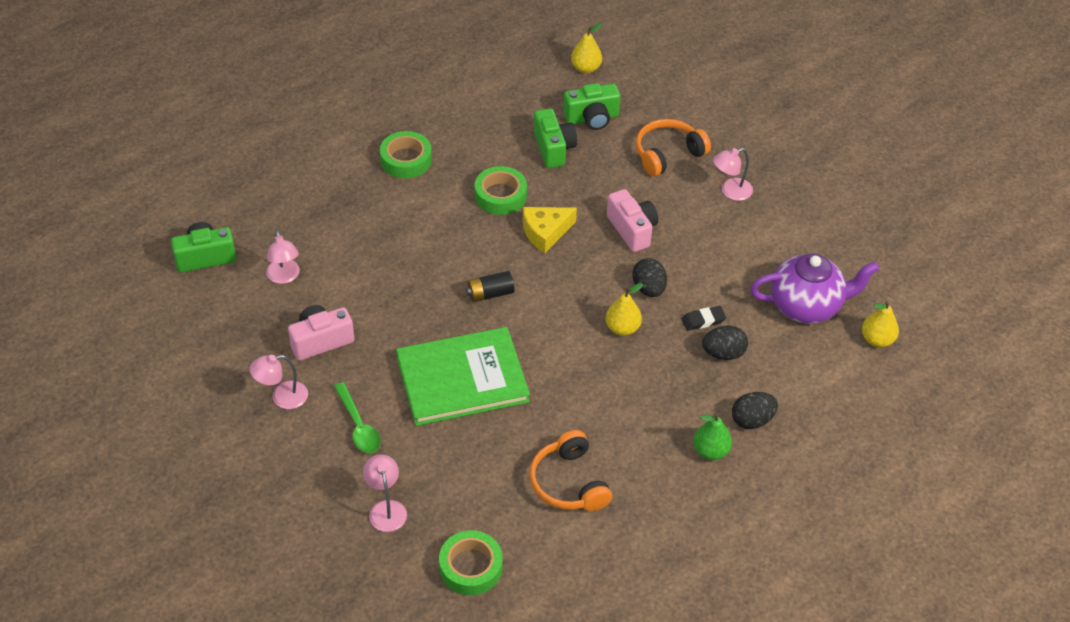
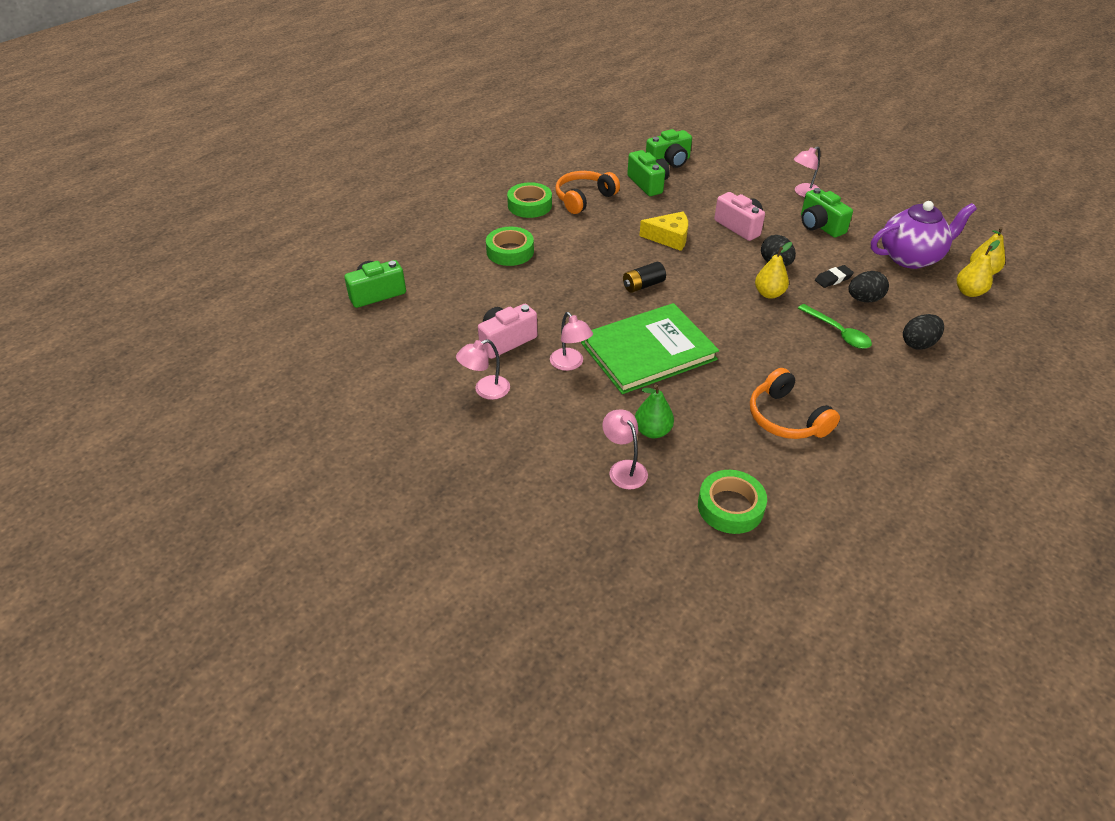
camera: 10 degrees left, 5 degrees down
(284, 277) = (454, 298): pink lamp -> pink lamp (570, 364)
(358, 426) = (568, 403): green spoon -> green spoon (838, 332)
(500, 195) = (619, 218): green tape -> green tape (510, 251)
(545, 232) = (669, 237): yellow cheese -> yellow cheese turned 135 degrees counterclockwise
(586, 68) = (648, 134): yellow pear -> yellow pear (969, 292)
(667, 154) = (740, 176): orange headphones -> orange headphones (583, 198)
(710, 451) = (897, 372): green pear -> green pear (652, 431)
(725, 244) = (820, 226): none -> green camera

